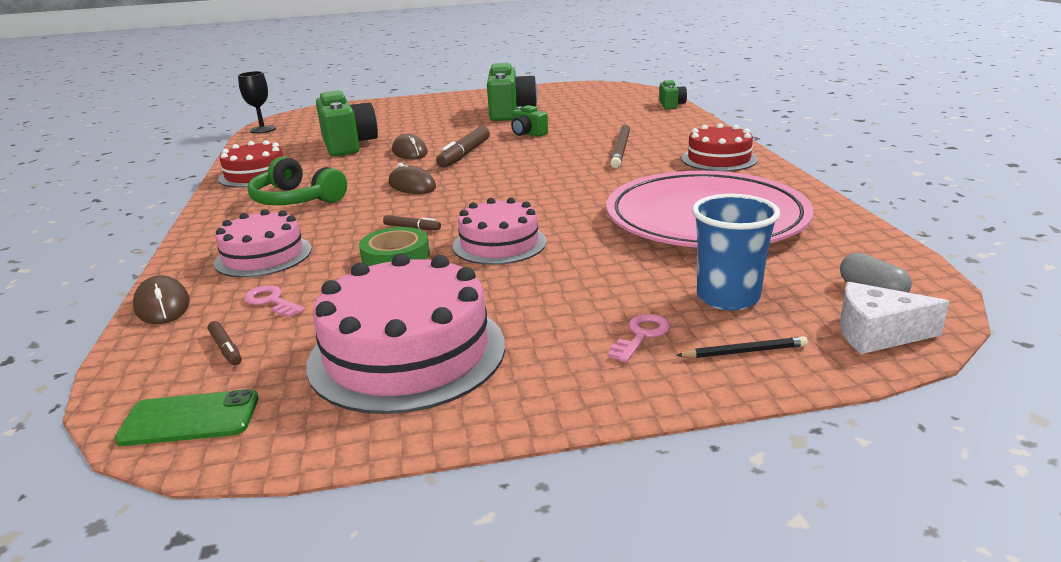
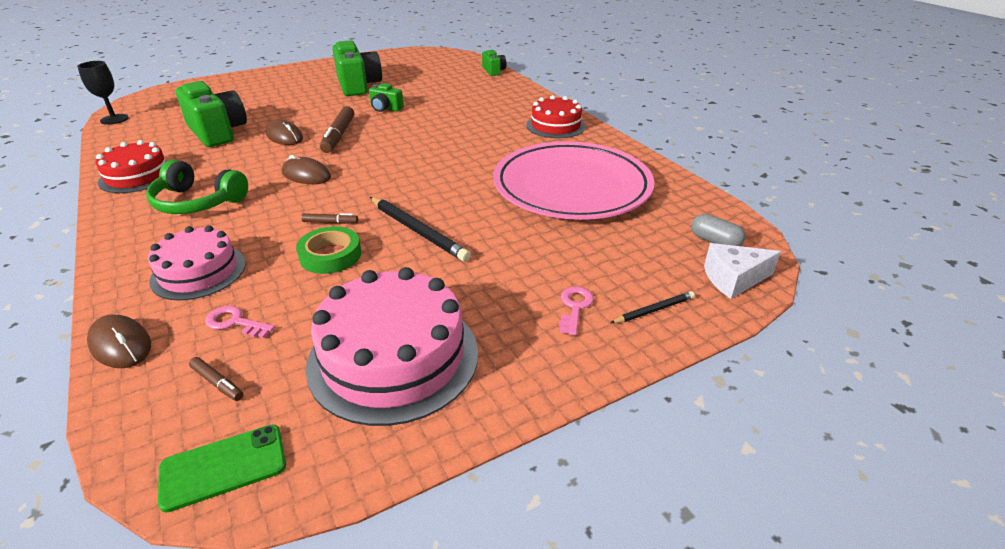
camera: 20 degrees left, 10 degrees up
(499, 244) = (418, 231): pink cake -> black pencil
(621, 148) = (473, 119): brown pencil -> none
(728, 297) = (621, 261): blue cup -> none

